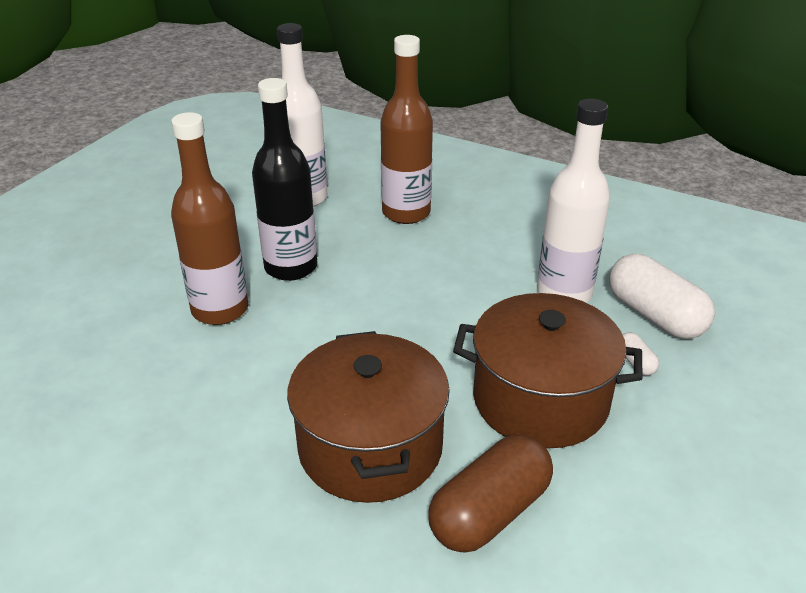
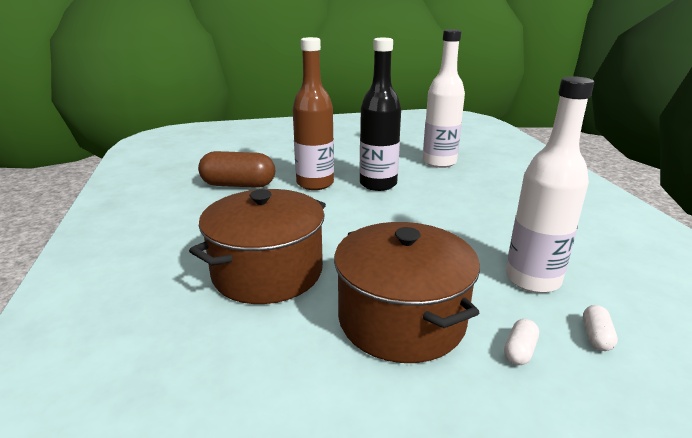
camera: 50 degrees right, 10 degrees down
(406, 213) = (489, 191): brown bottle -> none
(489, 512) = (260, 346): brown capsule -> brown capsule (238, 185)
(655, 315) = (596, 337): white capsule -> white capsule, size x0.44

